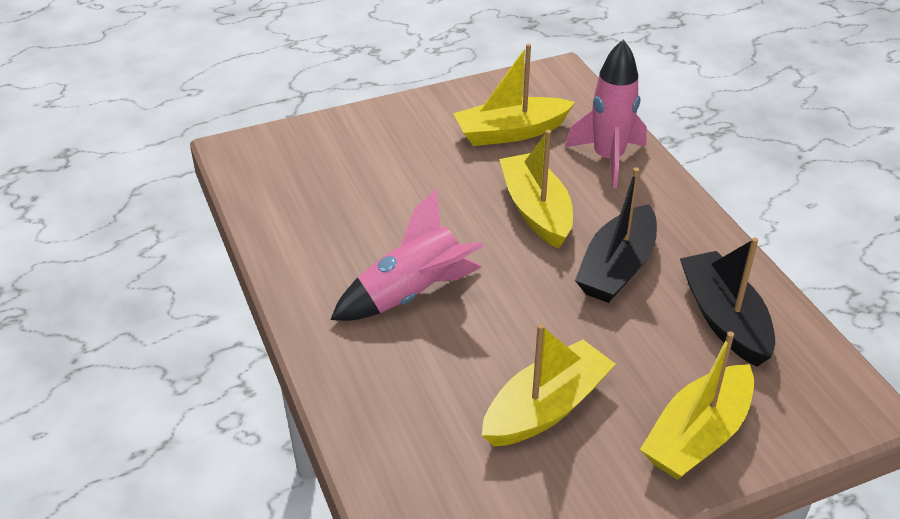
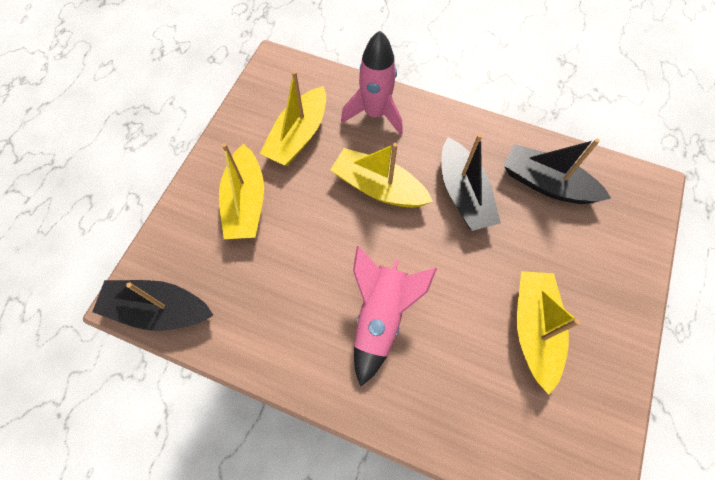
camera: 45 degrees left, 25 degrees up
(248, 169) = (159, 310): none -> black boat
(698, 435) = (613, 275): yellow boat -> yellow boat (246, 202)

